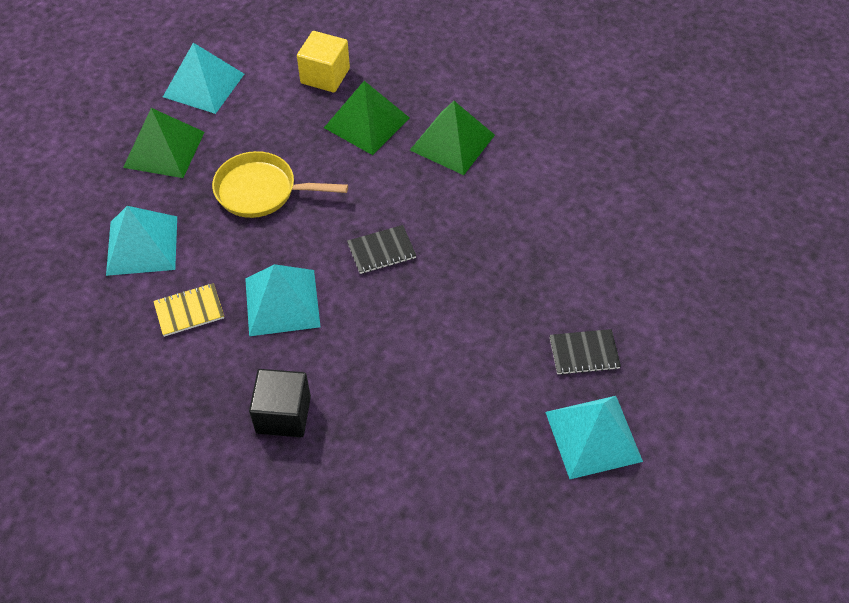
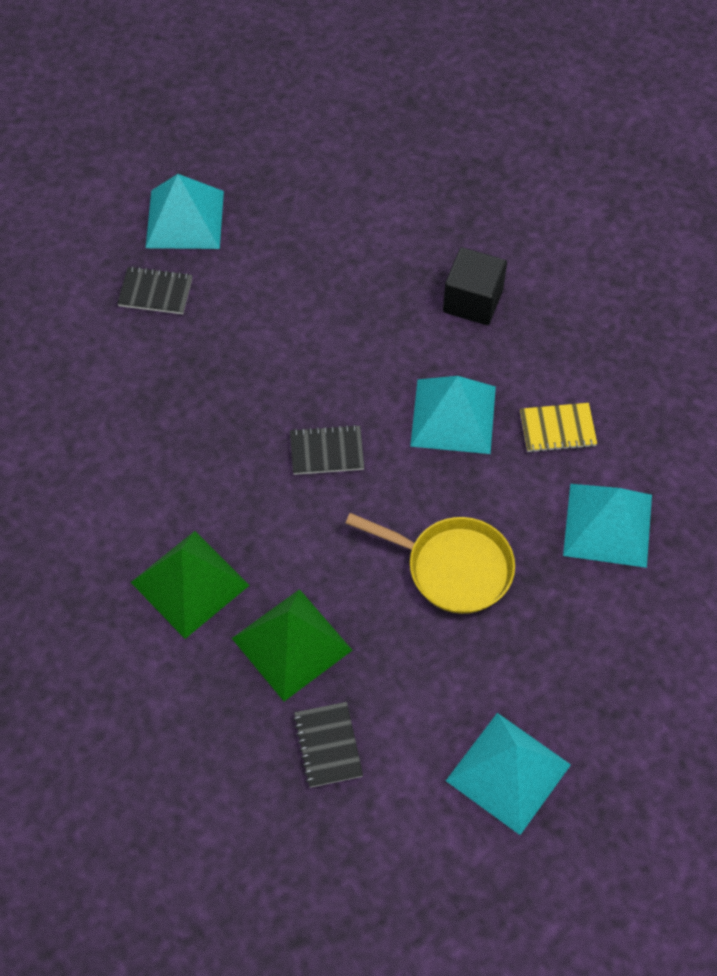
camera: 165 degrees left, 5 degrees up
(164, 149) = (573, 666): green pyramid -> none
(325, 76) = (328, 745): yellow cube -> black notebook

